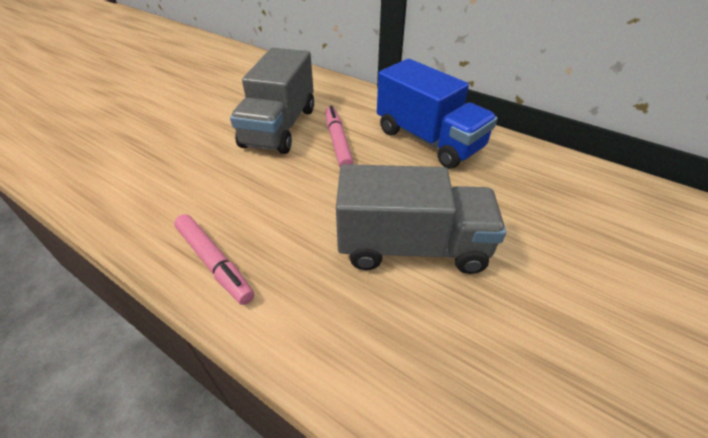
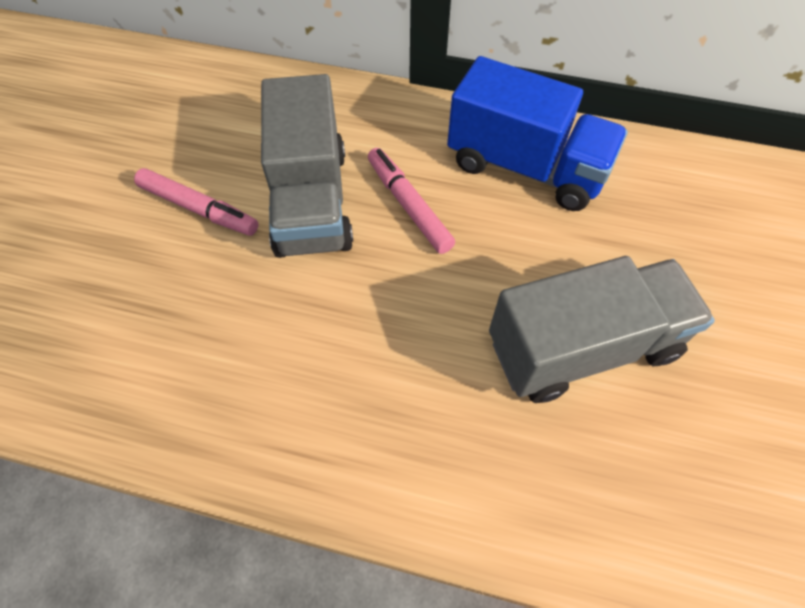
camera: 20 degrees left, 15 degrees up
(214, 262) = (357, 456): pink marker -> pink marker (199, 209)

